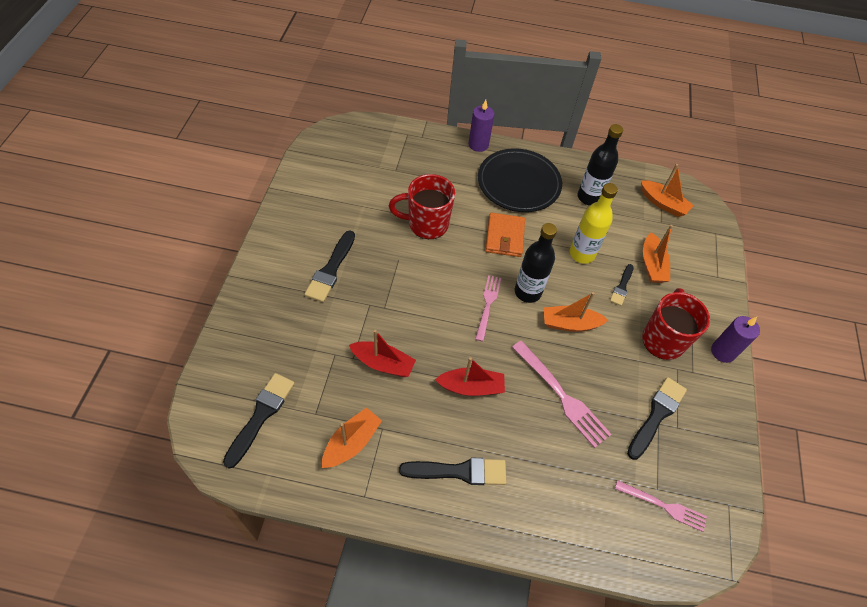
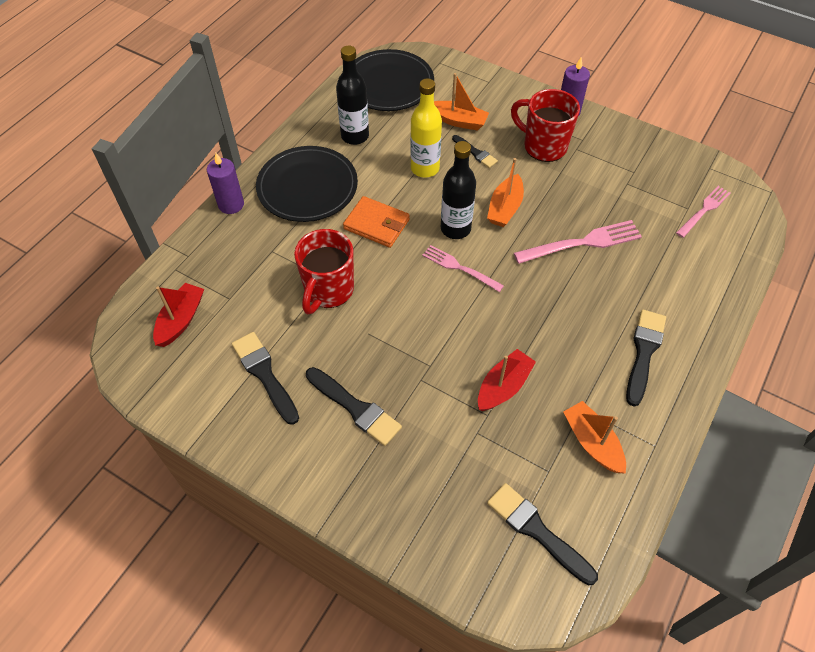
camera: 65 degrees left, 0 degrees up
(471, 387) = (554, 313): red boat -> red boat (181, 320)
(656, 415) = (619, 181): black brush -> black brush (264, 374)
(663, 203) = (388, 84): orange boat -> black plate

